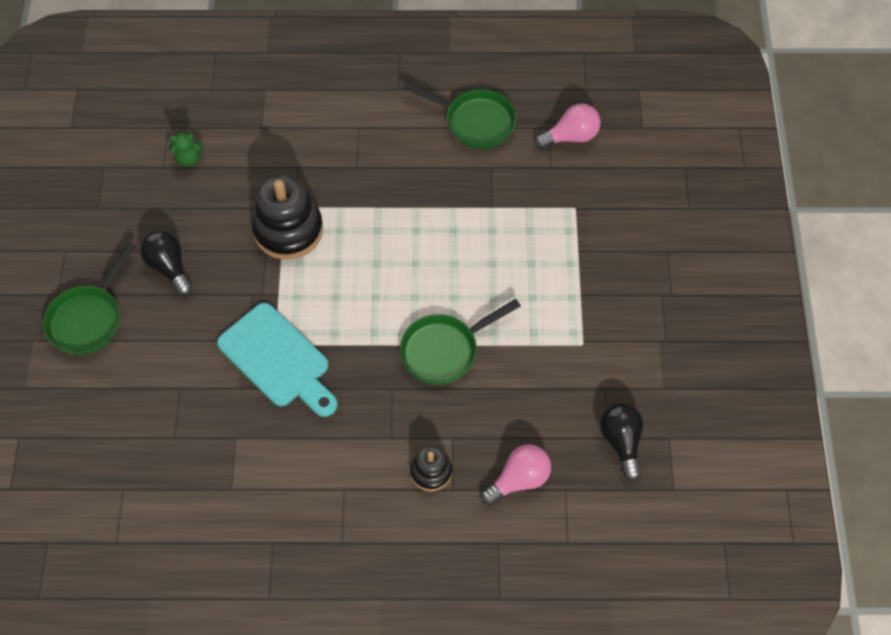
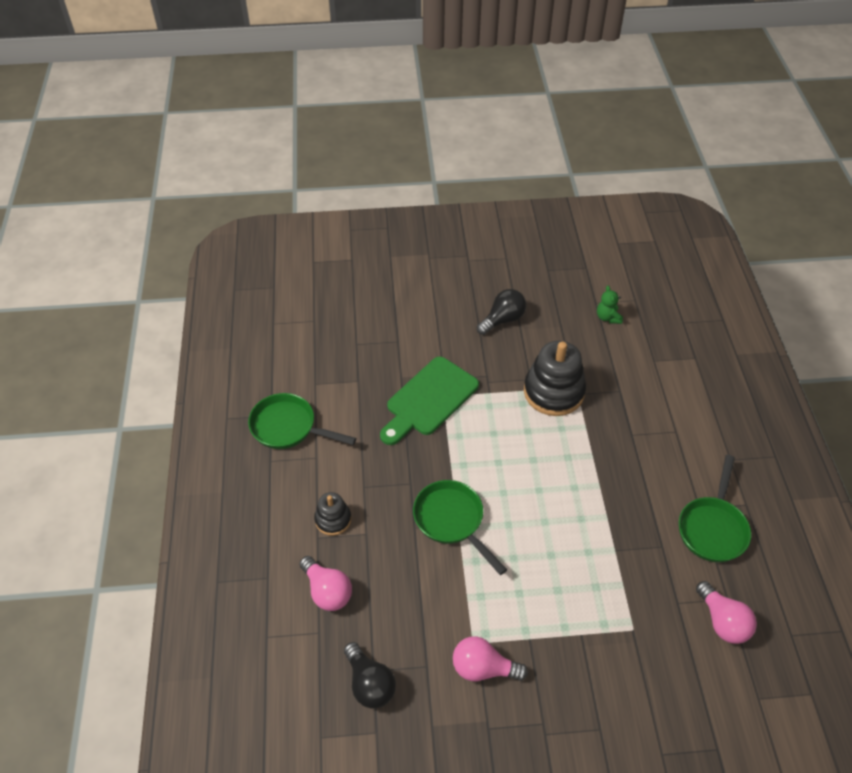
camera: 85 degrees right, 10 degrees down
(89, 319) = (450, 280): green pan -> green pan (288, 427)
(278, 359) = (429, 399): turquoise cutting board -> green cutting board
(608, 338) = (483, 668): none -> pink light bulb
(621, 442) = (369, 684): black light bulb -> black light bulb turned 75 degrees clockwise

